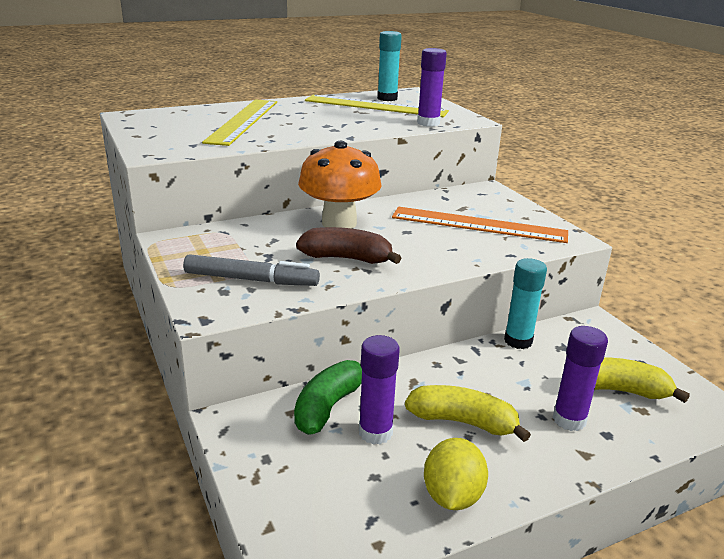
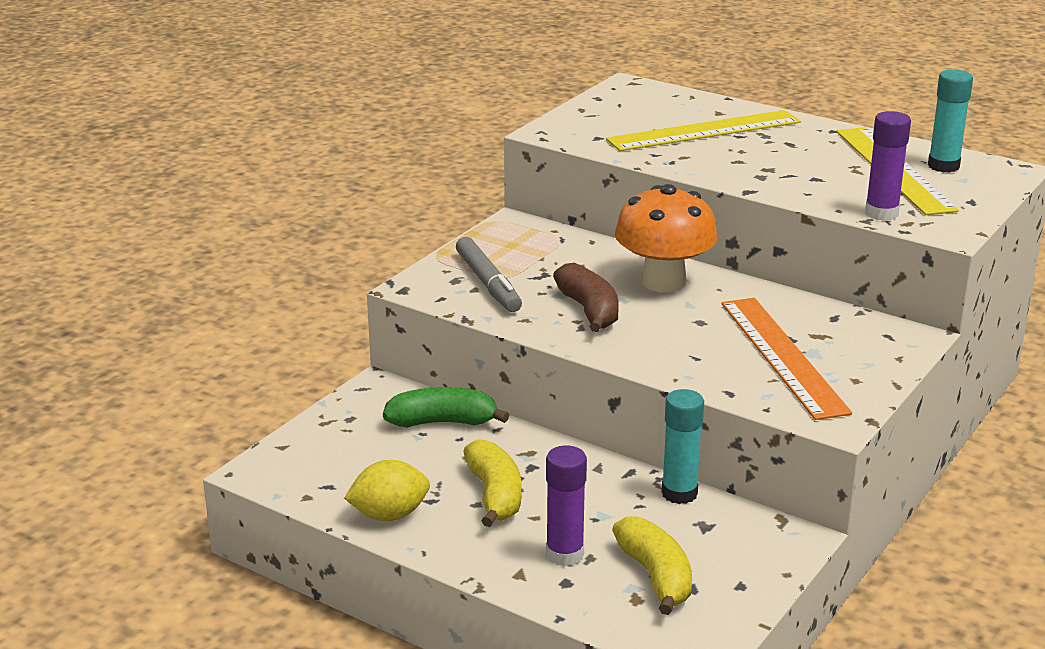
camera: 60 degrees right, 0 degrees up
(375, 432) = (432, 455): purple glue stick -> none

